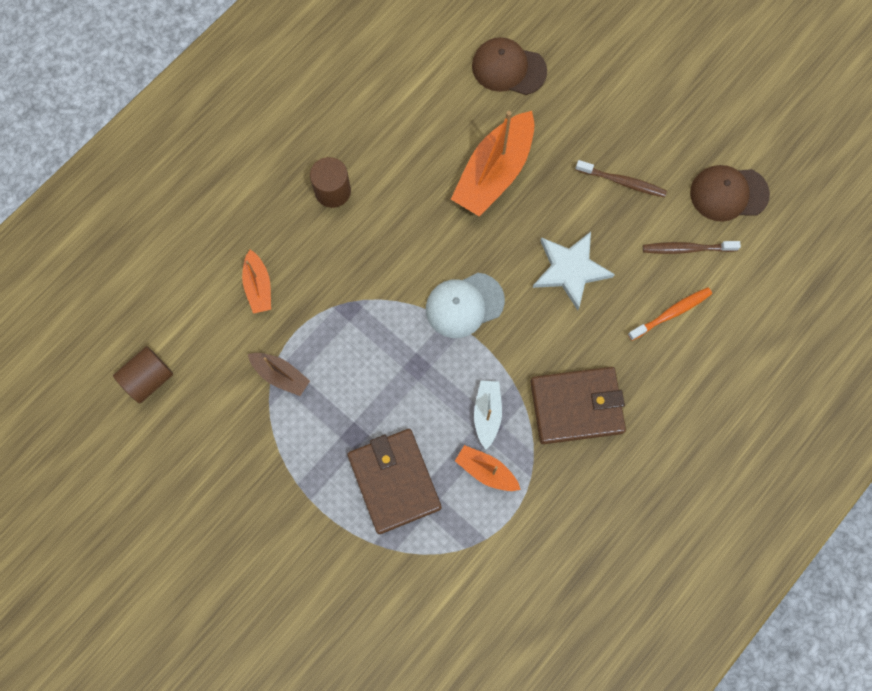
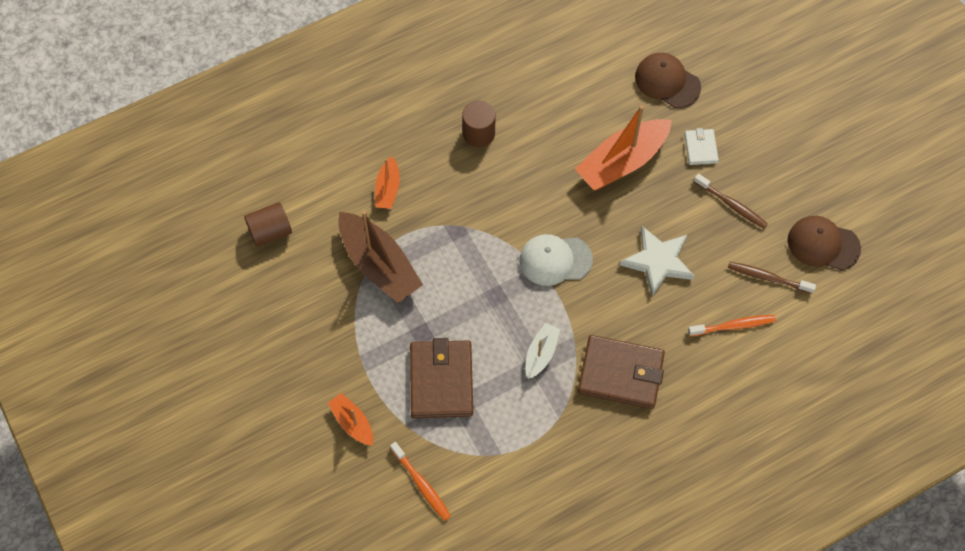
camera: 20 degrees right, 10 degrees down
(280, 375) = (379, 265): brown boat -> brown boat, size x1.92
(415, 603) = (421, 484): none -> orange toothbrush
(486, 471) = (522, 399): orange boat -> orange boat (352, 422)
(569, 130) = (700, 148): none -> white wallet

